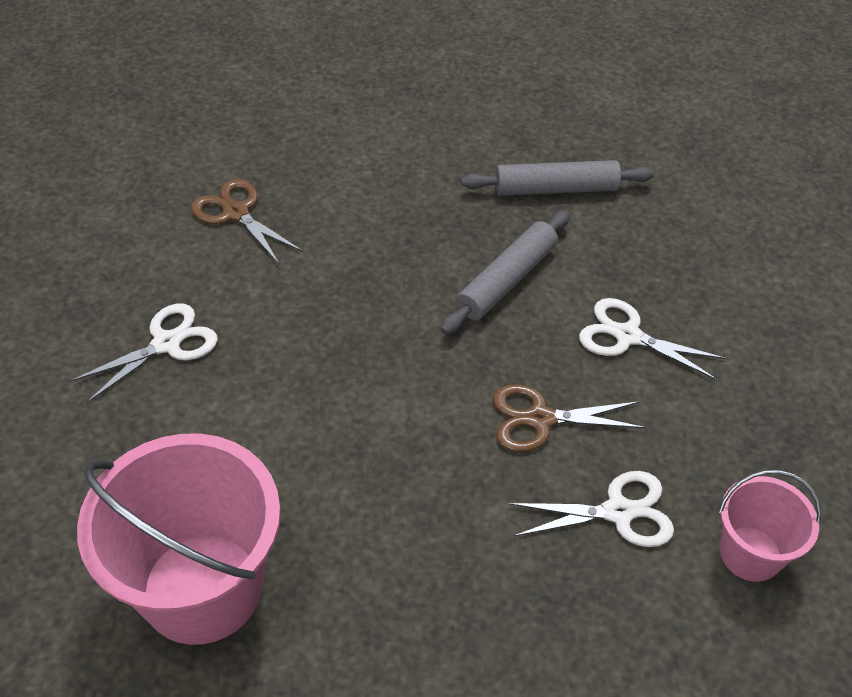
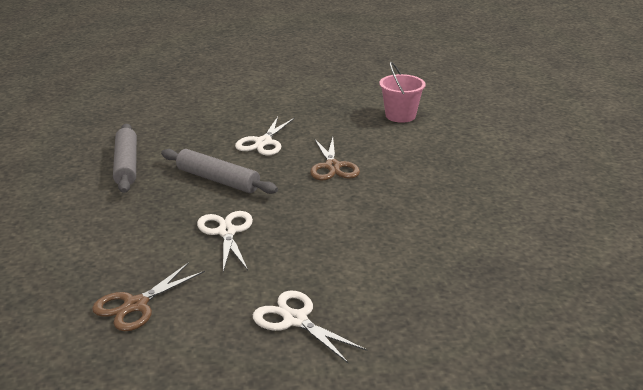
camera: 95 degrees left, 20 degrees down
(202, 588) = (497, 270): pink bucket -> none
(618, 512) = (389, 145): white scissors -> white scissors (226, 232)

